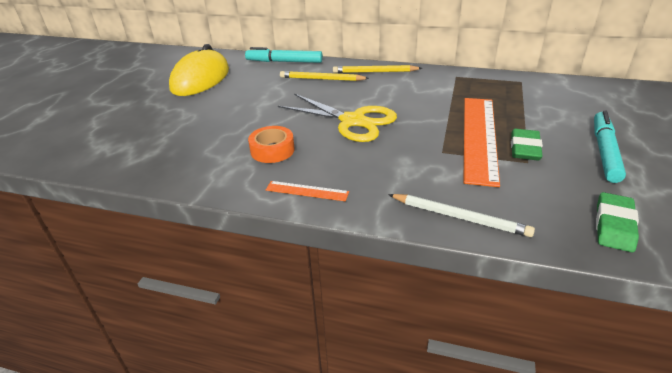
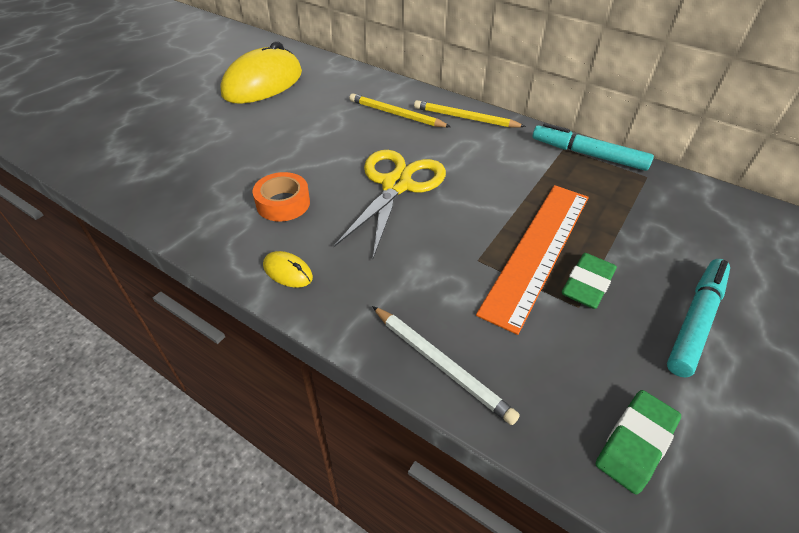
camera: 15 degrees right, 10 degrees up
(284, 62) = (368, 79): turquoise marker -> turquoise marker (588, 155)
(307, 191) = (288, 272): orange ruler -> yellow mouse
(352, 121) = (396, 185): yellow scissors -> yellow scissors turned 120 degrees counterclockwise

